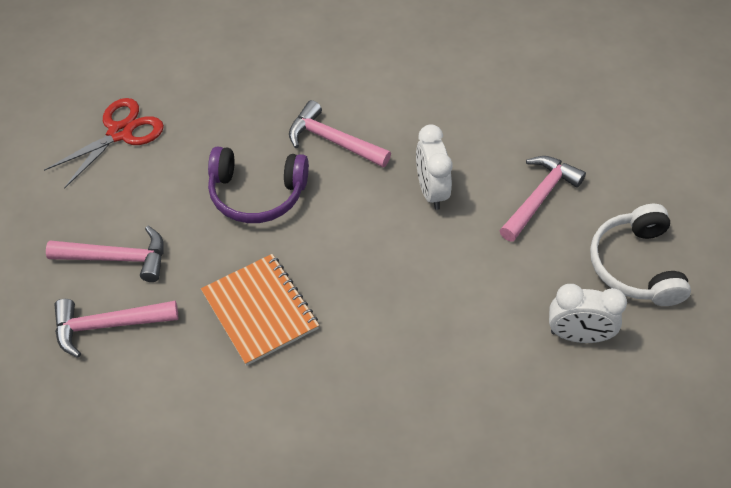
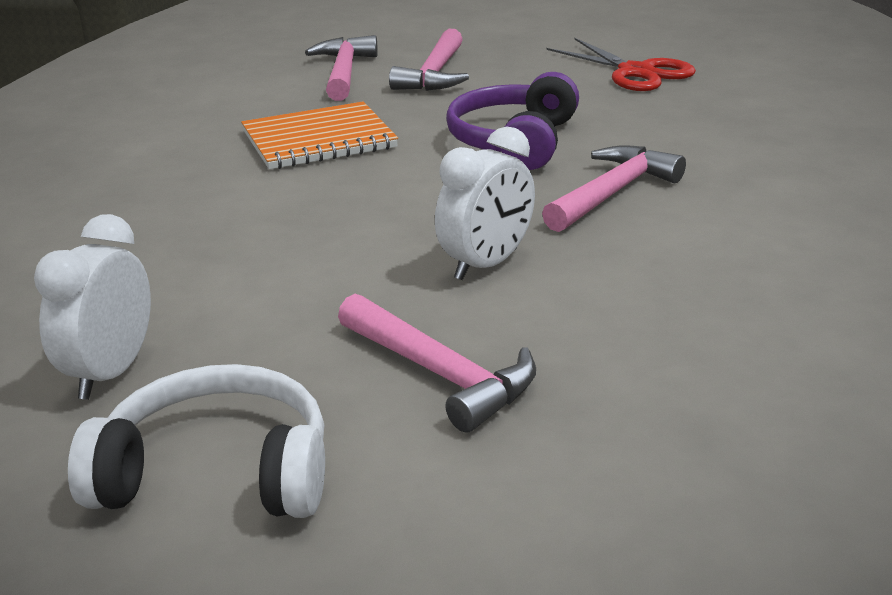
camera: 100 degrees right, 25 degrees down
(431, 191) = (486, 265): white clock -> white clock turned 135 degrees clockwise

